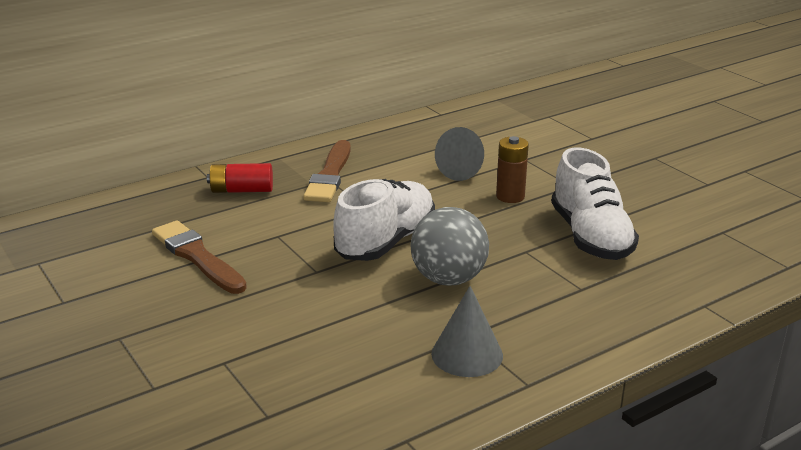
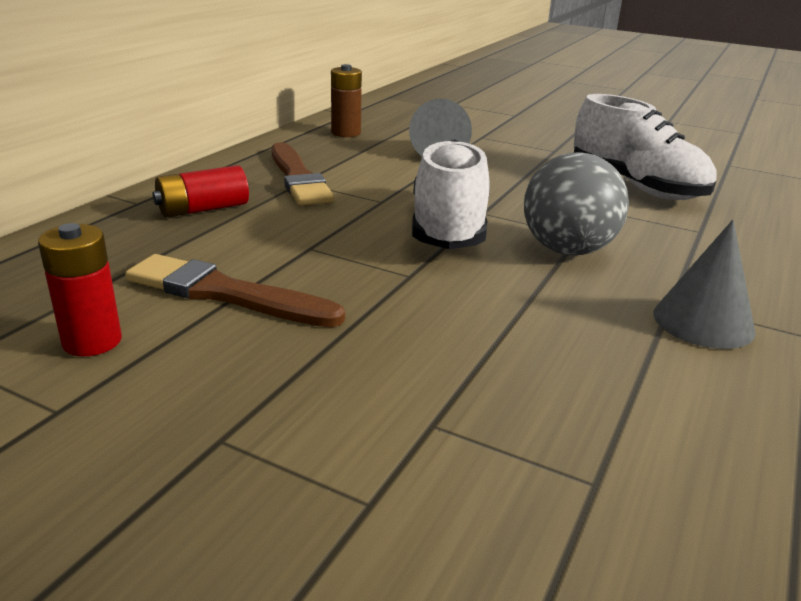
camera: 30 degrees left, 0 degrees up
(106, 269) = (92, 341): none -> red battery
(510, 196) = (514, 167): brown battery -> brown battery (346, 133)

